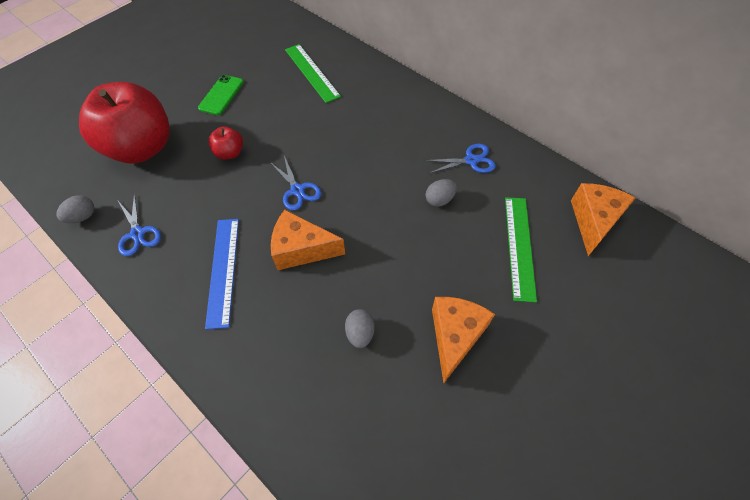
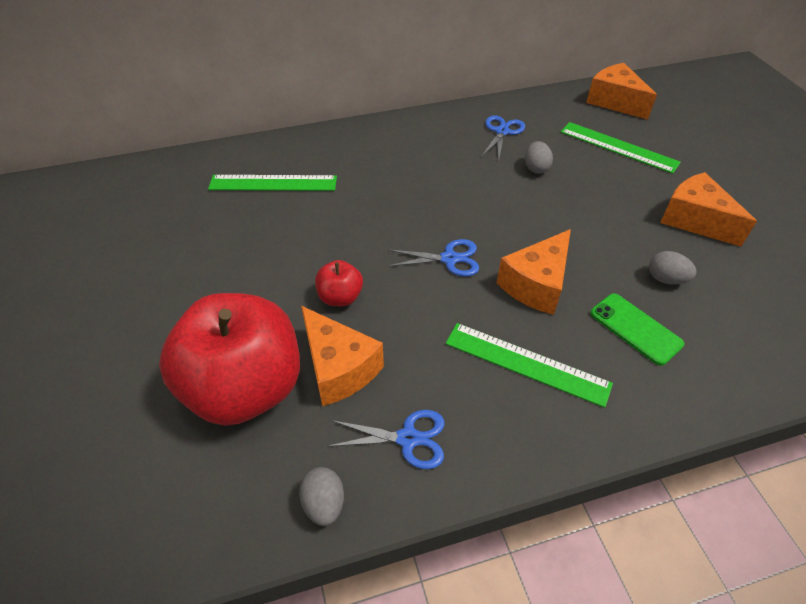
camera: 60 degrees left, 10 degrees down
(174, 179) = (339, 368): none -> orange cheese
(221, 95) = (226, 272): green phone -> green phone (635, 328)
(223, 270) = (526, 363): blue ruler -> green ruler

